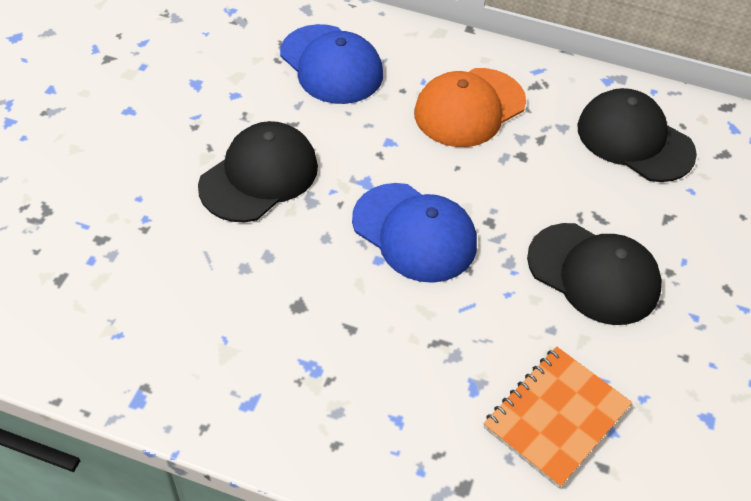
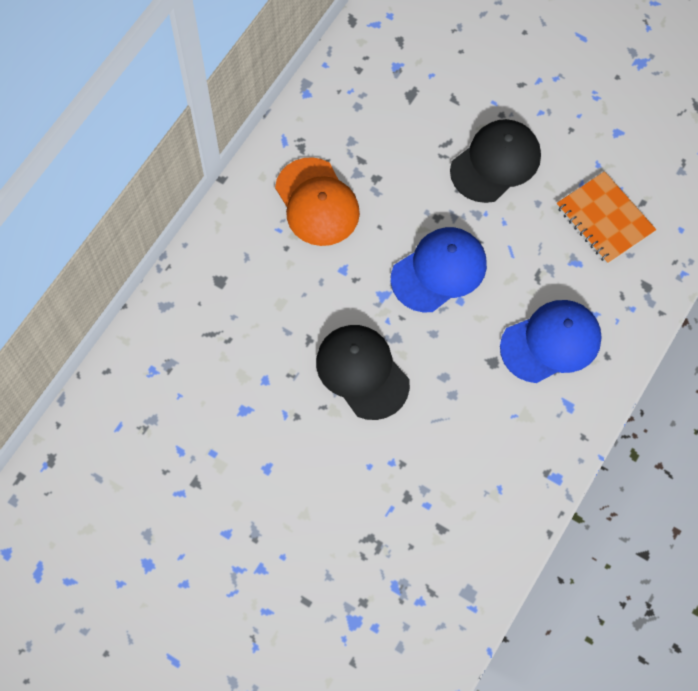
camera: 75 degrees left, 15 degrees up
(331, 65) = (244, 297): blue cap -> blue cap (551, 342)
(634, 140) = (374, 95): black cap -> none

